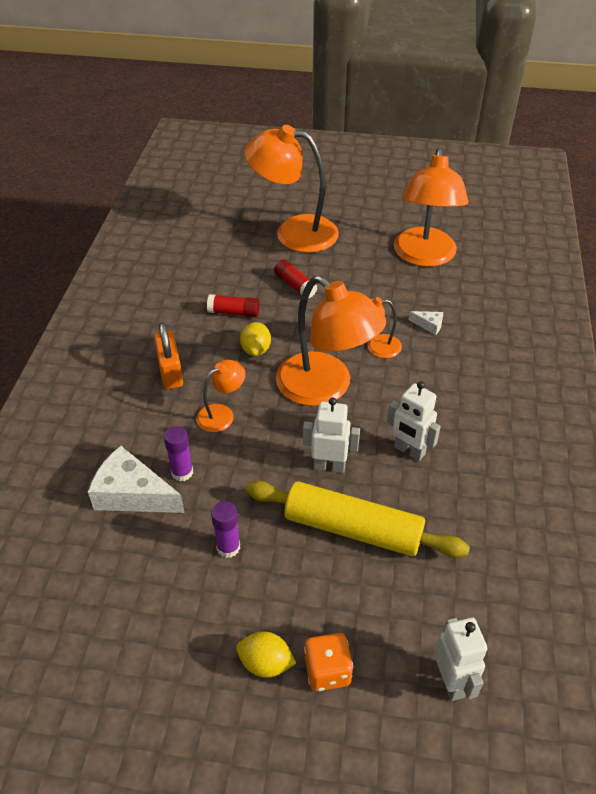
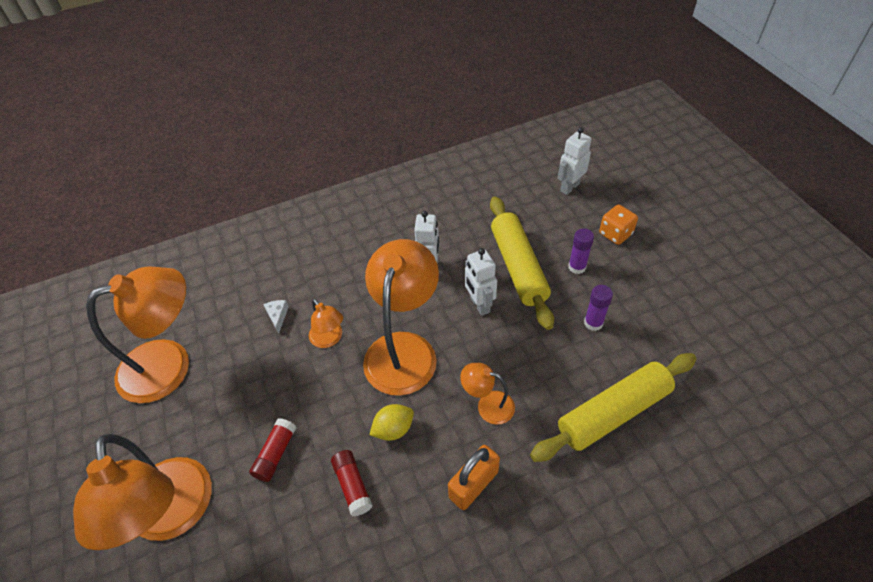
camera: 120 degrees left, 5 degrees up
(132, 494) = (613, 412): white cheese -> yellow rolling pin
(182, 472) = (565, 393): purple glue stick -> purple glue stick (577, 267)
(265, 663) = (640, 261): yellow lemon -> none

